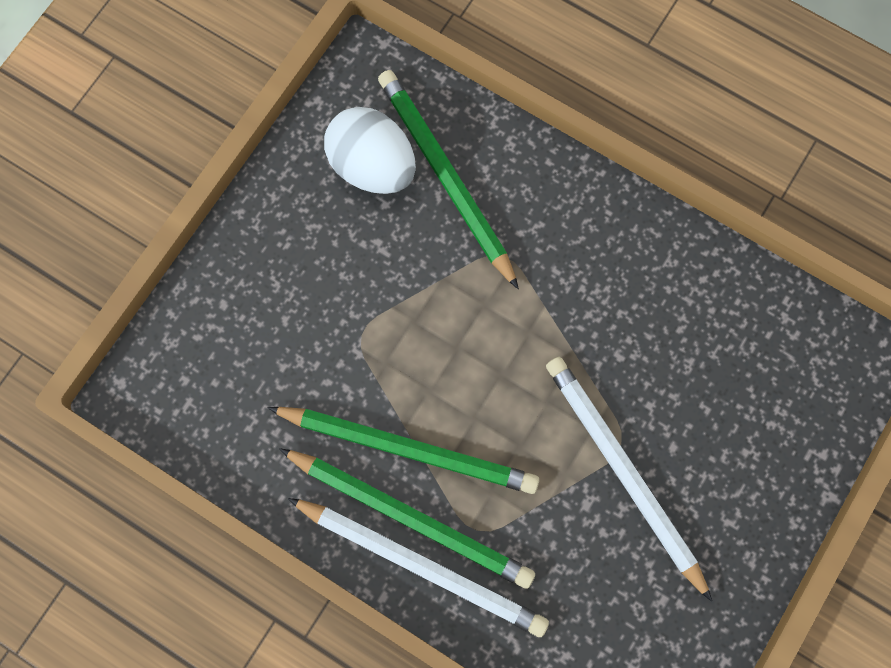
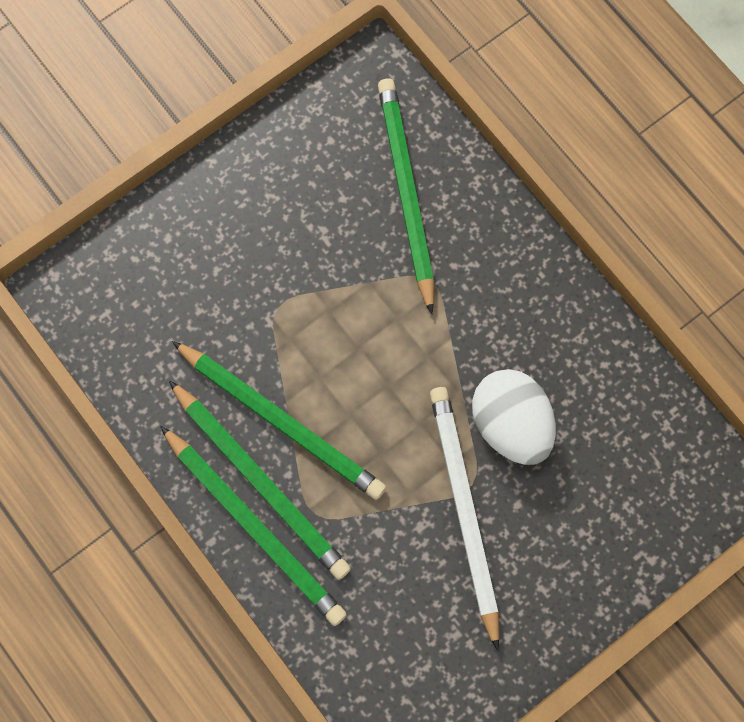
camera: 20 degrees right, 0 degrees up
(372, 166) = (344, 160): white egg -> white egg (511, 424)
(422, 565) = (255, 527): white pencil -> green pencil

